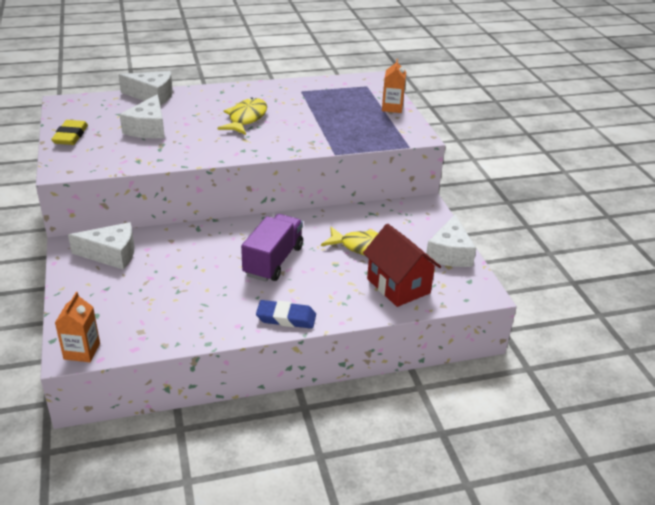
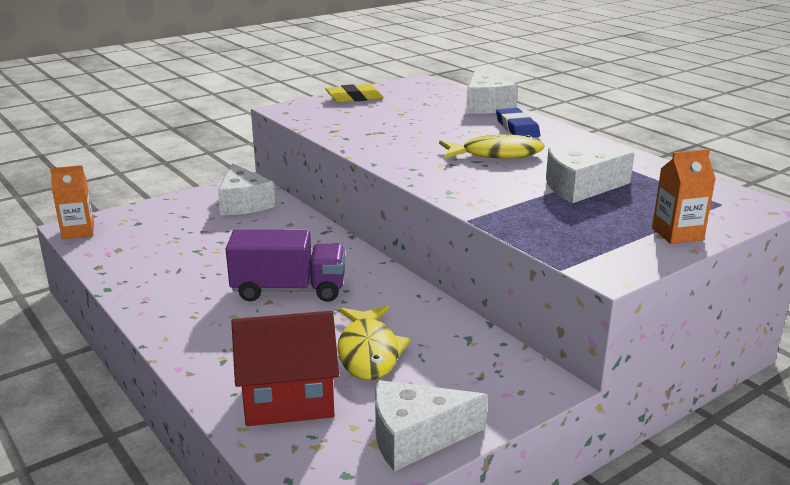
camera: 70 degrees right, 10 degrees down
(148, 128) = (408, 119): white cheese -> white cheese (580, 187)
(286, 318) = (172, 325): blue eraser -> blue eraser (517, 128)
(398, 286) = (288, 400): red house -> red house turned 45 degrees clockwise

